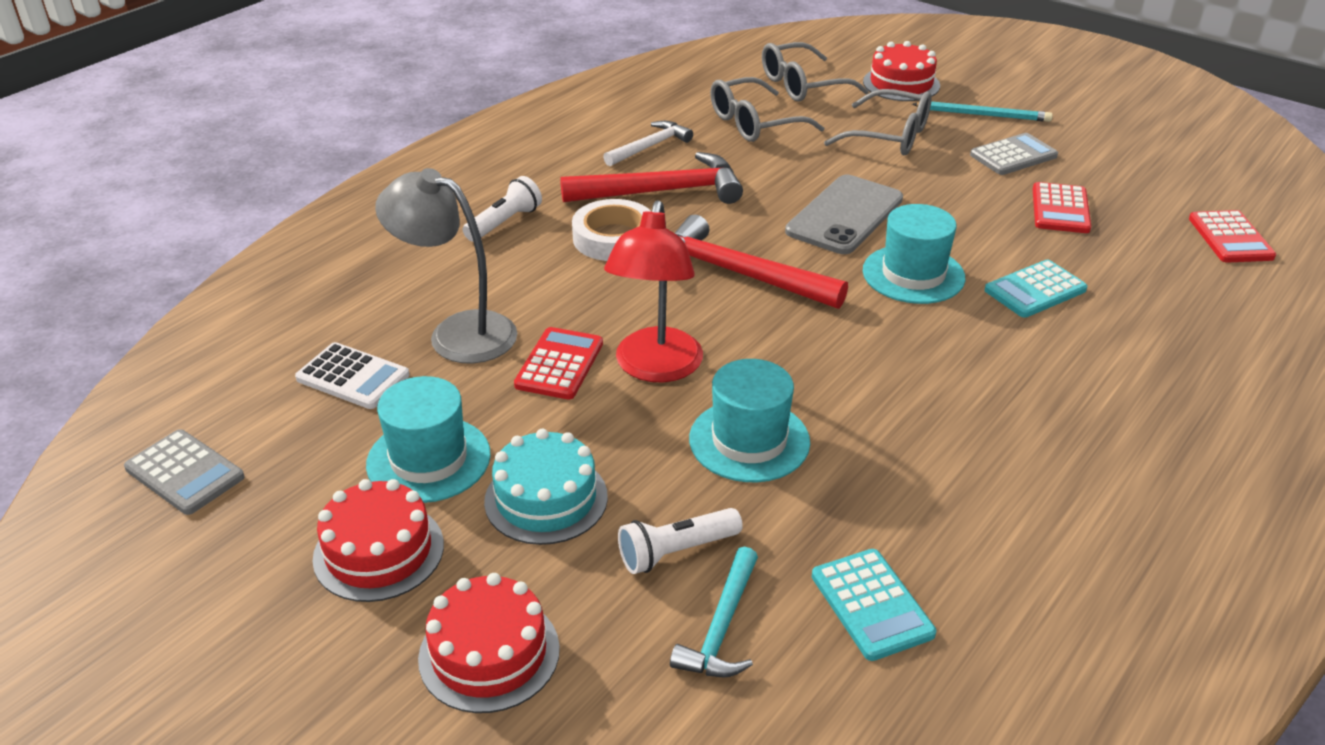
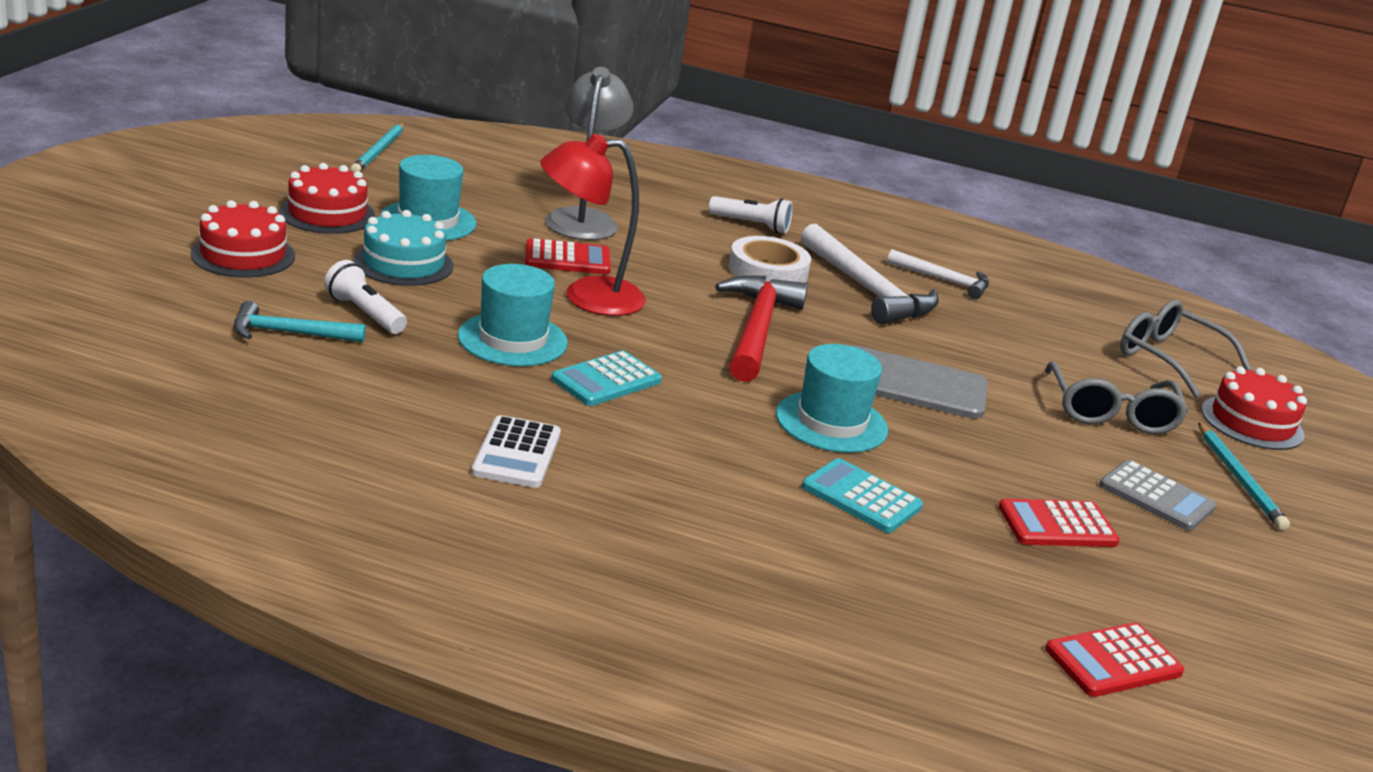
camera: 65 degrees right, 10 degrees down
(185, 473) = (379, 151): grey calculator -> turquoise pencil
(353, 377) = (506, 189): white calculator -> white calculator (516, 453)
(662, 191) = (867, 289): red hammer -> white hammer
(755, 123) = (1050, 332): grey glasses -> none
(871, 605) = (332, 394): turquoise calculator -> turquoise calculator (606, 380)

